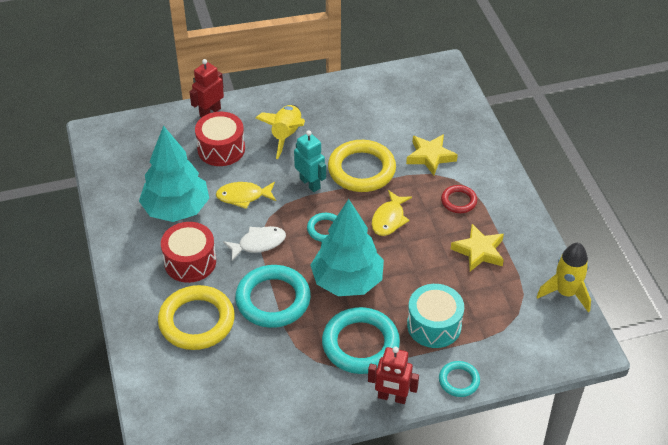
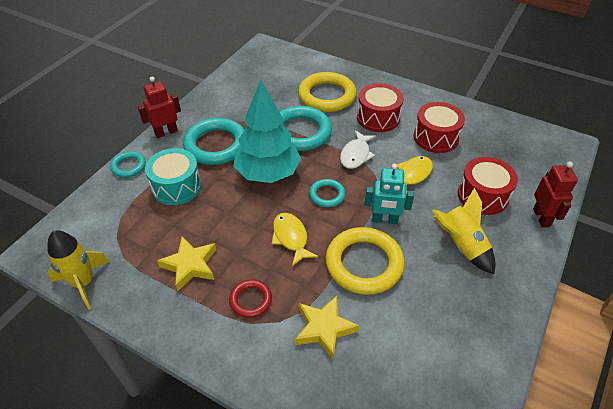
camera: 135 degrees right, 0 degrees up
(176, 209) = (436, 137): turquoise tree -> red drum

